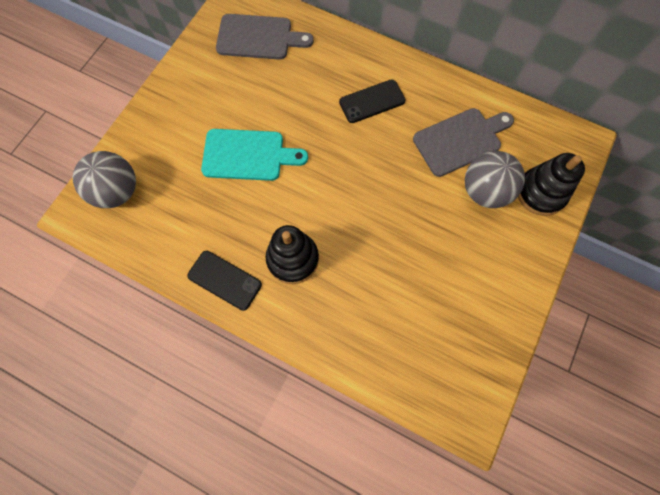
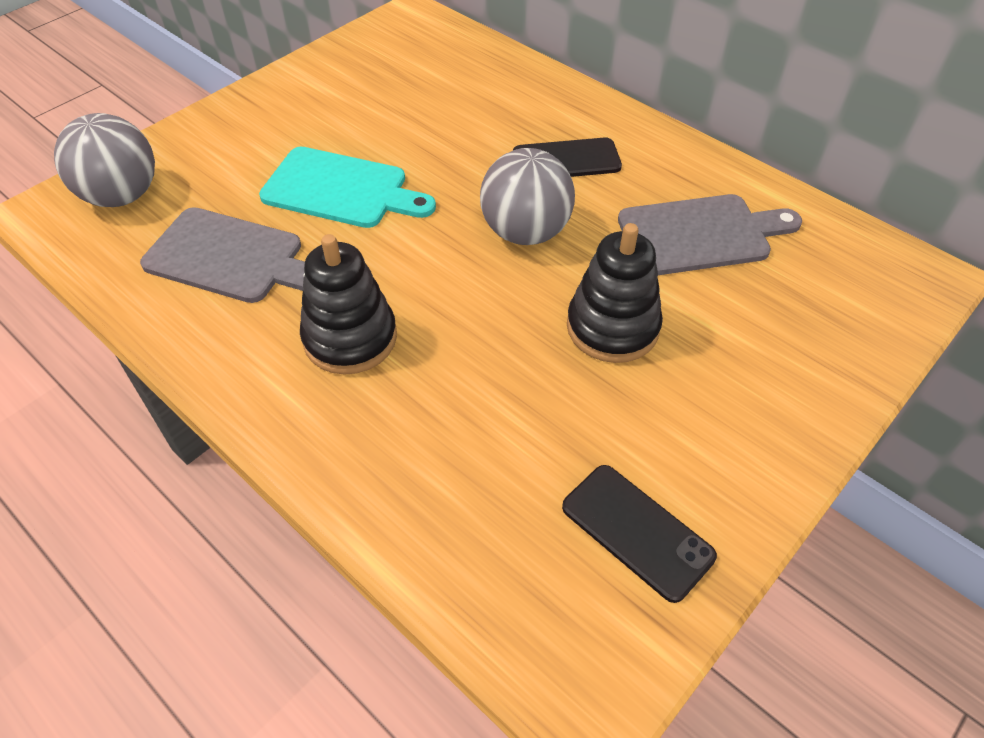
camera: 15 degrees right, 20 degrees down
(224, 280) = (223, 343): black phone -> black phone (637, 531)
(258, 37) = (421, 61): grey cutting board -> grey cutting board (230, 257)
(485, 191) = (725, 312): grey ball -> grey ball (525, 232)
(541, 193) = (831, 334): black stacking toy -> black stacking toy (612, 327)

